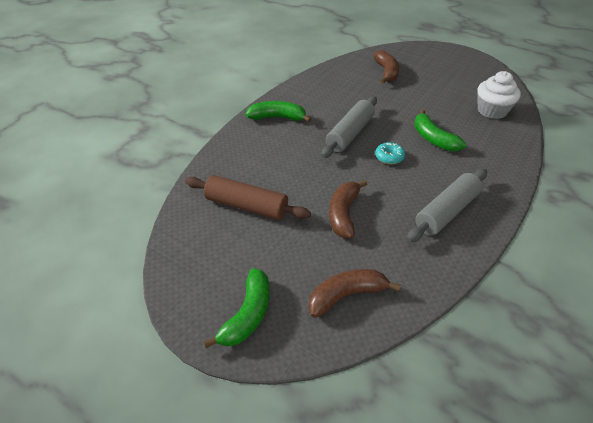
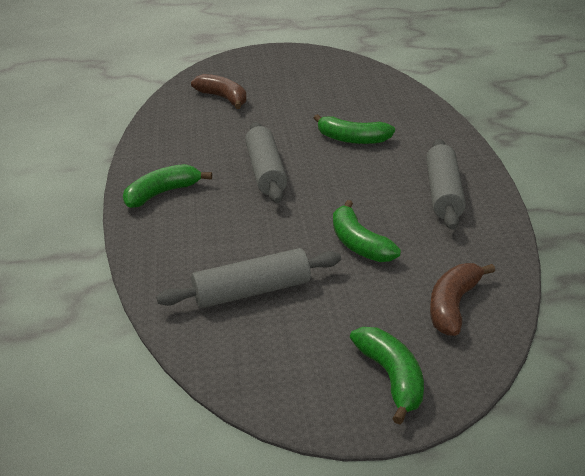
camera: 40 degrees left, 10 degrees down
(247, 206) = (252, 291): brown rolling pin -> grey rolling pin
(344, 214) = (359, 244): brown banana -> green banana
(389, 157) = (333, 174): turquoise donut -> none
(492, 111) = (371, 92): white cupcake -> none

